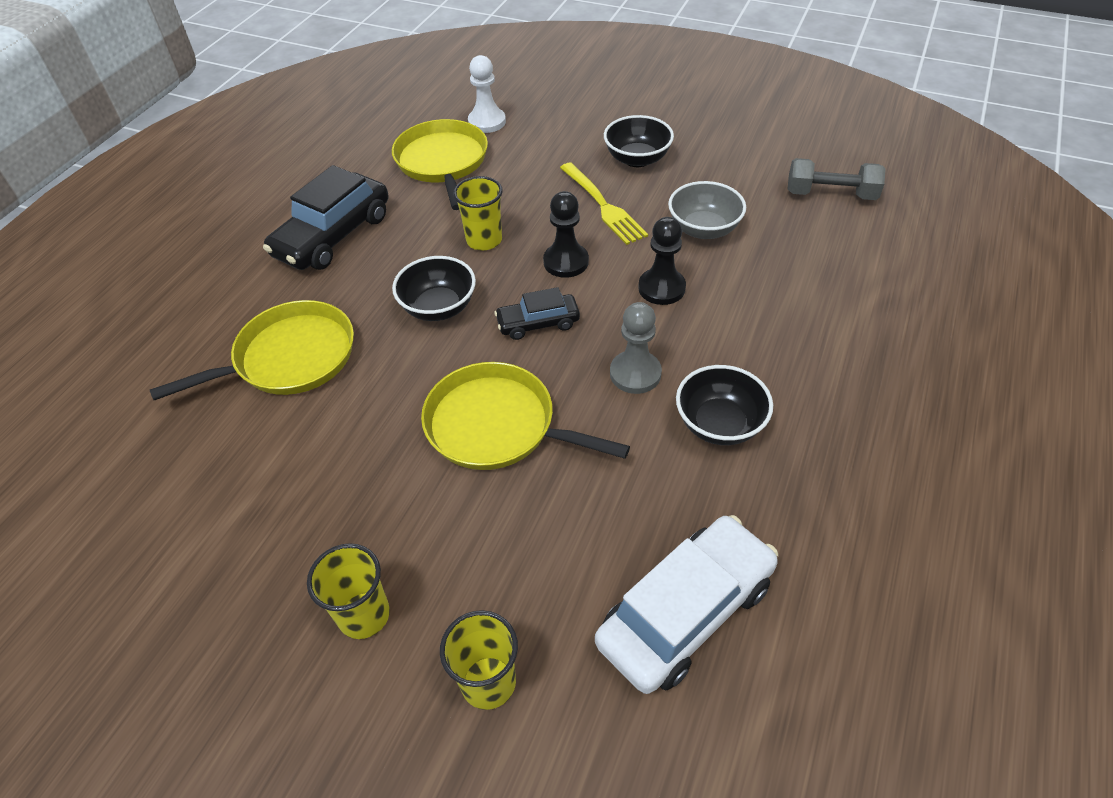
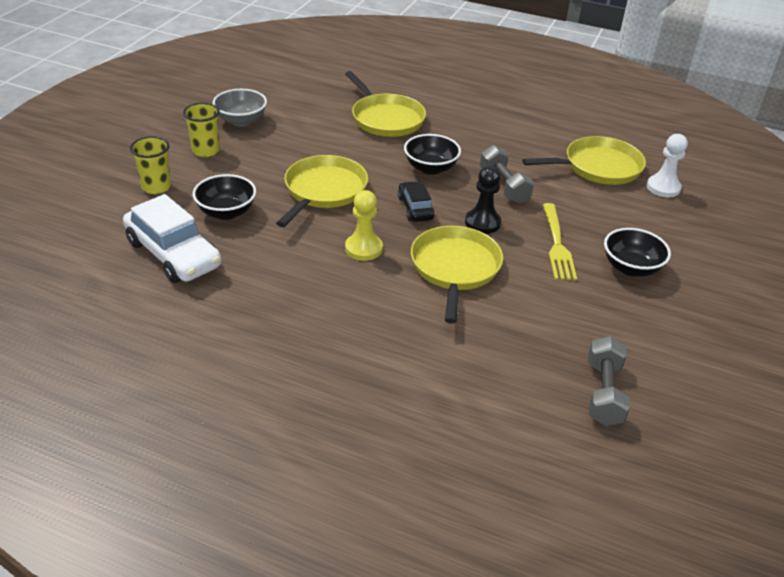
camera: 85 degrees right, 10 degrees down
(333, 235) = (501, 126): black car -> none
(484, 240) = (504, 186): yellow cup -> grey dumbbell
(603, 205) = (557, 244): yellow fork -> yellow fork turned 60 degrees counterclockwise
(635, 374) = (363, 248): grey pawn -> yellow pawn
(661, 288) = (455, 268): black pawn -> yellow pan
(703, 229) = (533, 298): grey bowl -> grey bowl (241, 120)
(719, 424) = (312, 283): black bowl -> black bowl (226, 212)

